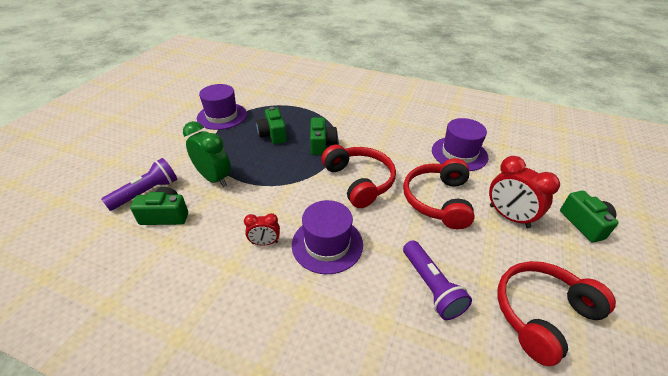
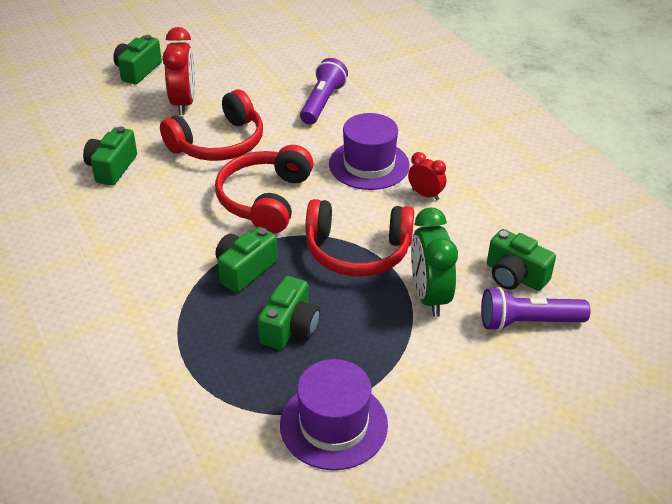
camera: 140 degrees left, 0 degrees up
(459, 153) = (112, 168): purple hat -> green camera
(542, 314) = (272, 59): red headphones -> red headphones (357, 251)

